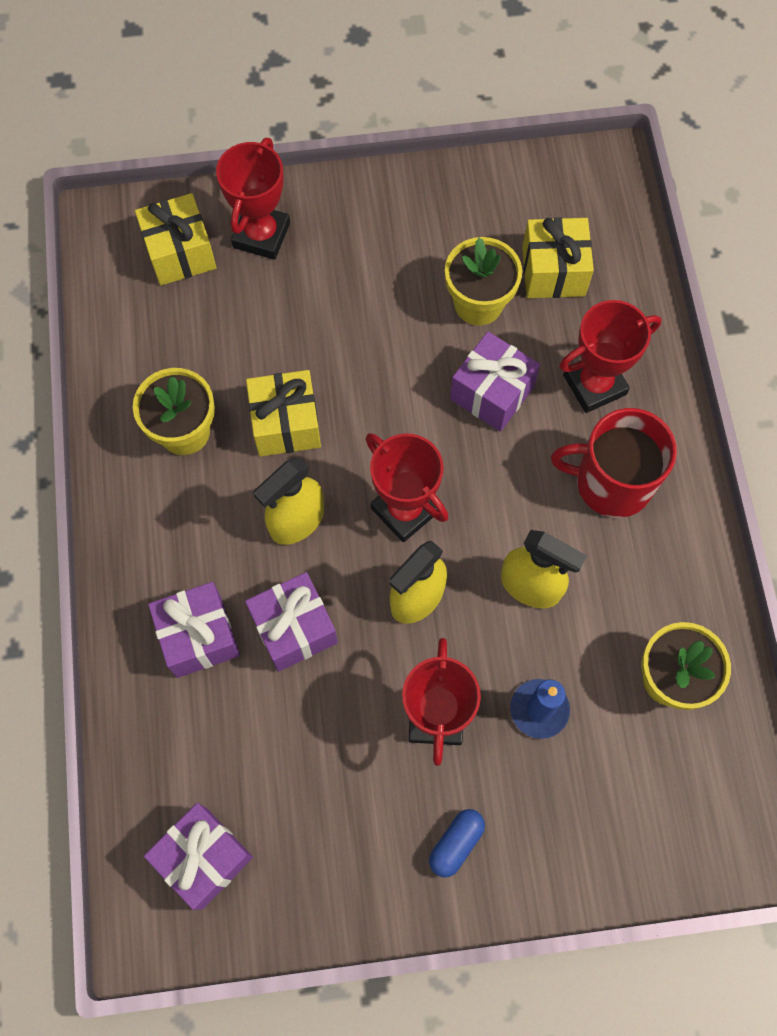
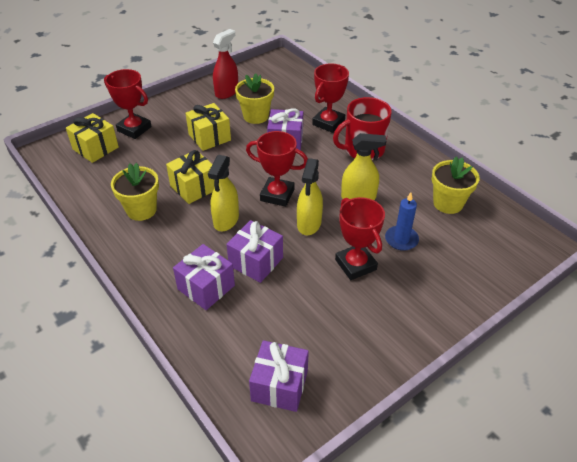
camera: 30 degrees left, 25 degrees down
(261, 235) = (134, 129): red trophy -> red trophy turned 45 degrees counterclockwise
(456, 844) = (408, 311): blue capsule -> none
(464, 214) = (227, 92): none -> red spray bottle
(553, 271) = (281, 96): yellow gift -> yellow gift (209, 137)

